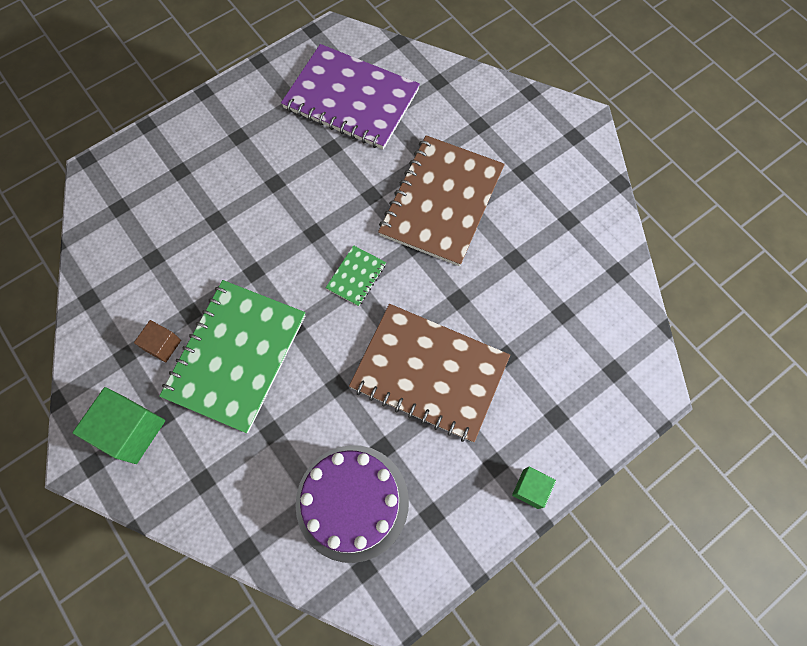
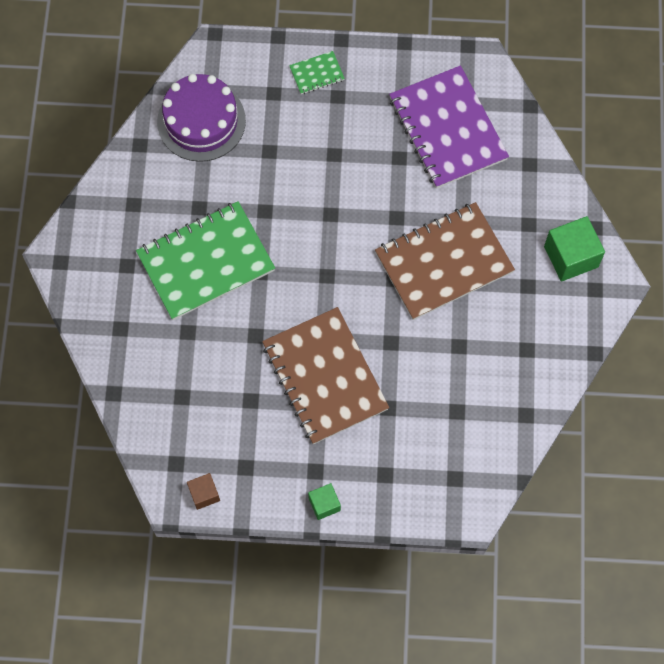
camera: 40 degrees right, 0 degrees up
(131, 430) = (101, 259): green cube -> green cube (571, 257)
(163, 345) = (164, 216): brown cube -> brown cube (204, 494)
(352, 502) = (202, 418): purple cake -> purple cake (201, 121)
(356, 276) = (333, 270): green notebook -> green notebook (317, 73)

